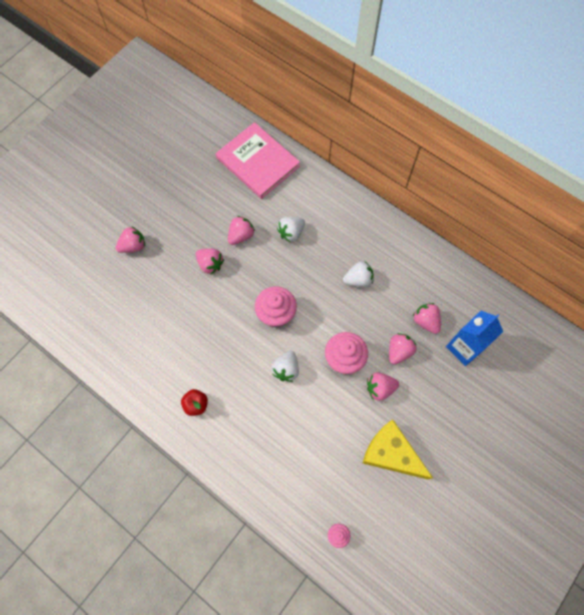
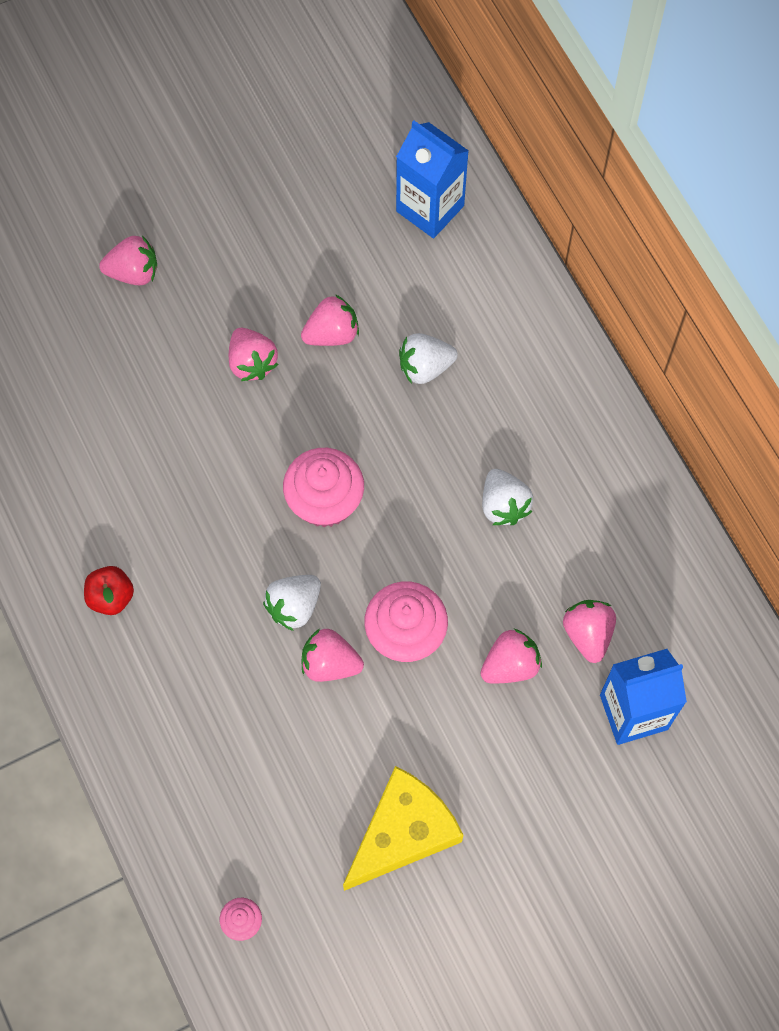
camera: 25 degrees right, 0 degrees up
(258, 162) = (430, 208): pink book -> blue carton
(358, 280) = (503, 505): white strawberry -> white strawberry turned 60 degrees clockwise
(380, 388) = (442, 714): pink strawberry -> pink strawberry (330, 663)
(391, 453) = (403, 832): yellow cheese -> yellow cheese turned 75 degrees clockwise

